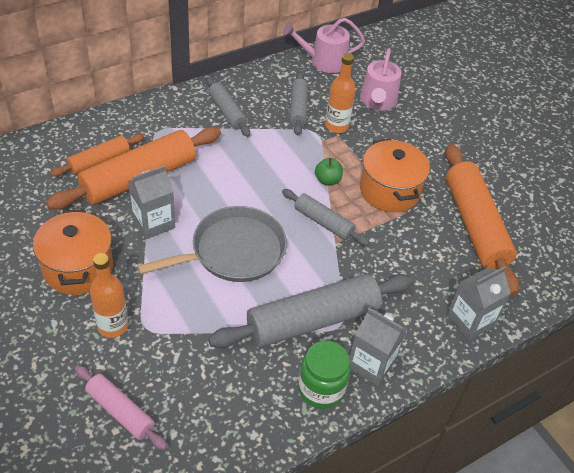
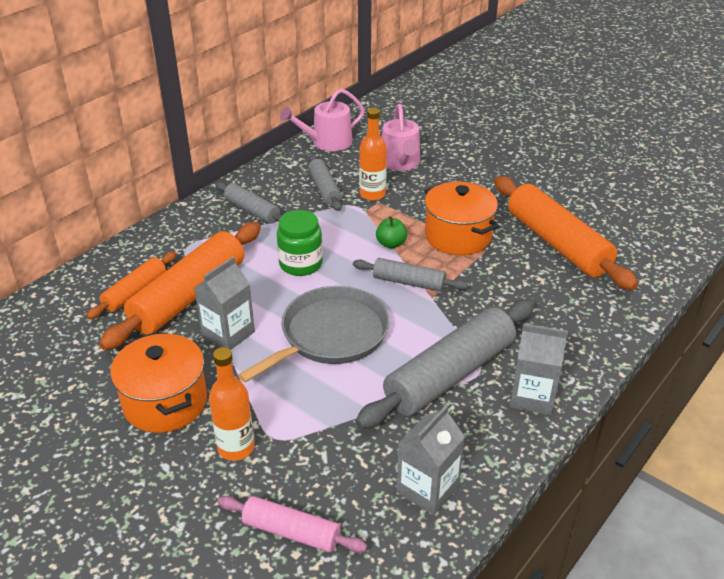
camera: 15 degrees left, 10 degrees down
(321, 389) = (496, 436): green jar -> green jar (300, 264)
(470, 321) = (604, 327): grey carton -> grey carton (427, 489)

